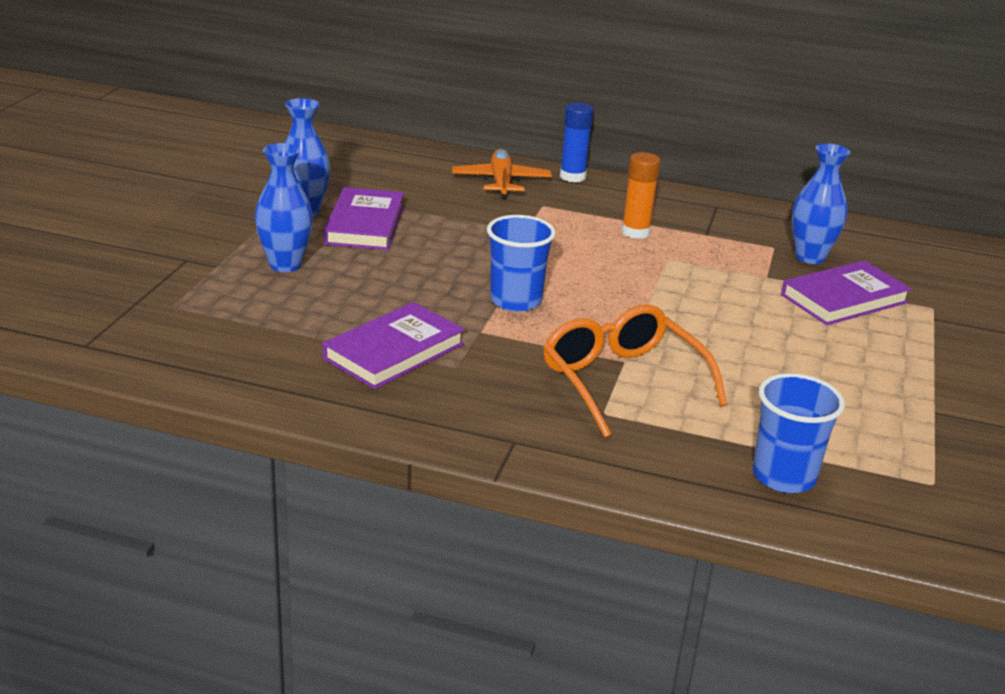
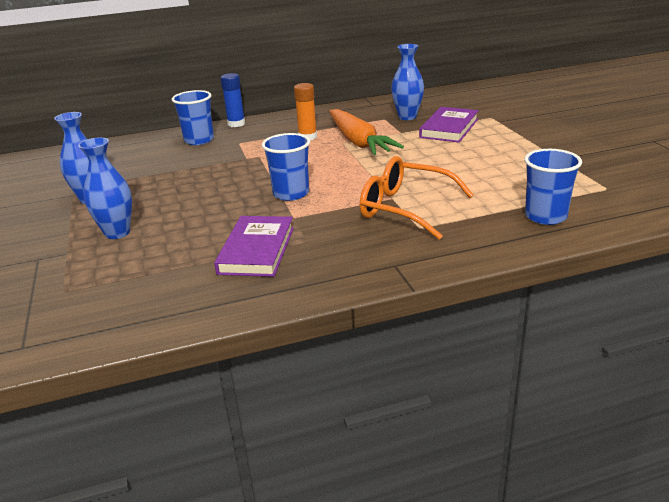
camera: 30 degrees left, 0 degrees up
(364, 224) = (142, 191): purple book -> none
(501, 182) = (199, 140): orange plane -> blue cup
(690, 266) = (358, 142): none -> orange carrot

